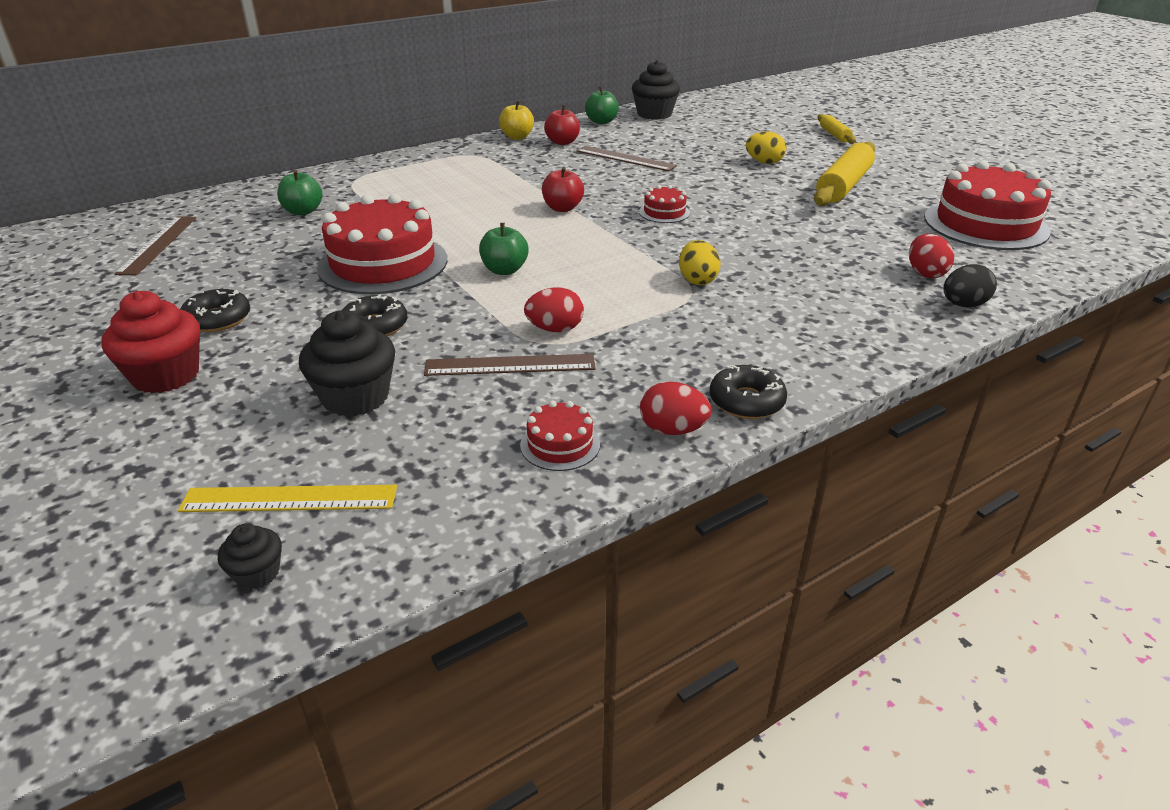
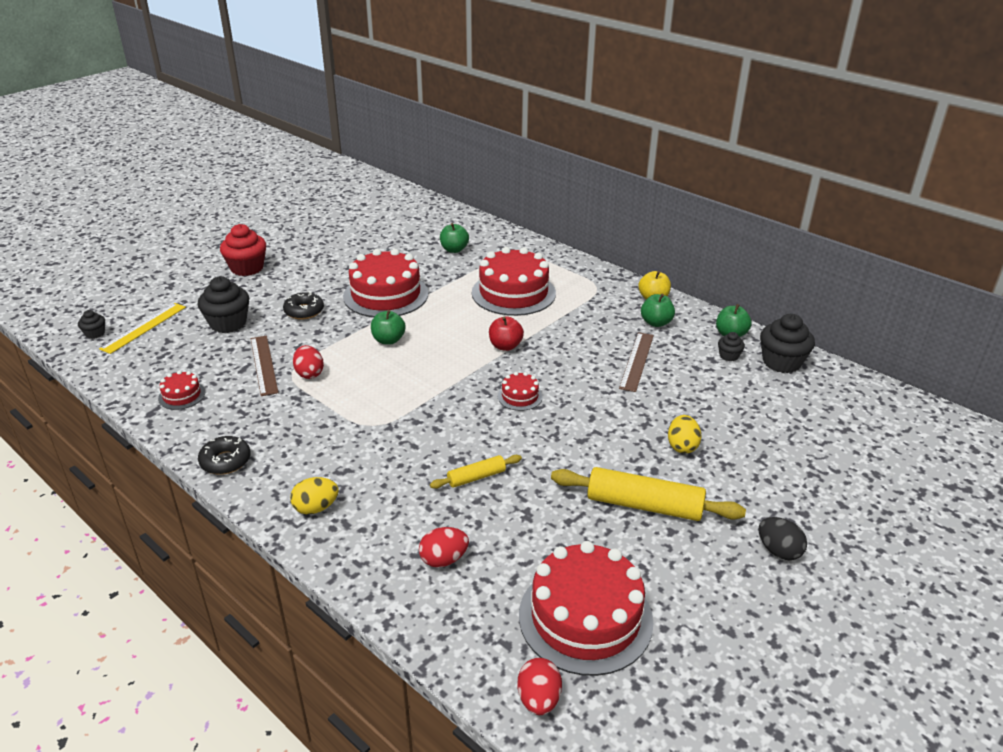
camera: 75 degrees right, 0 degrees up
(158, 244) = (390, 222): brown ruler -> none
(218, 319) = (305, 264): black donut -> none
(290, 498) = (144, 327): yellow ruler -> yellow ruler turned 45 degrees clockwise
(449, 192) = (513, 293): none -> red cake
(562, 142) = (656, 323): red apple -> green apple
(635, 127) = (729, 356): none -> black cupcake
(672, 430) = (194, 433): red egg -> red egg (538, 699)
(697, 280) = (395, 426): yellow egg -> yellow egg (316, 508)
(834, 135) = (816, 497): yellow rolling pin -> yellow rolling pin (476, 477)
(963, 305) = (384, 581): black egg -> black egg (778, 551)

